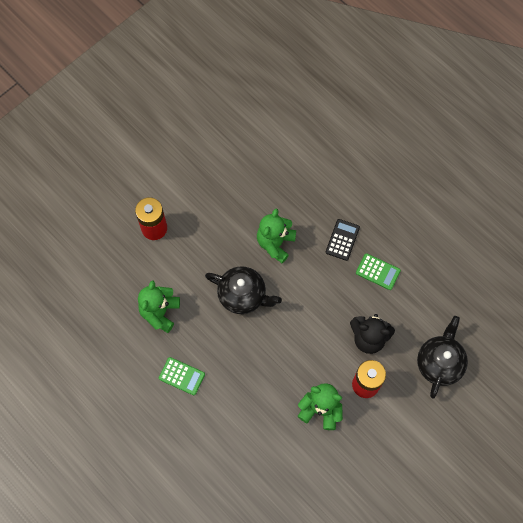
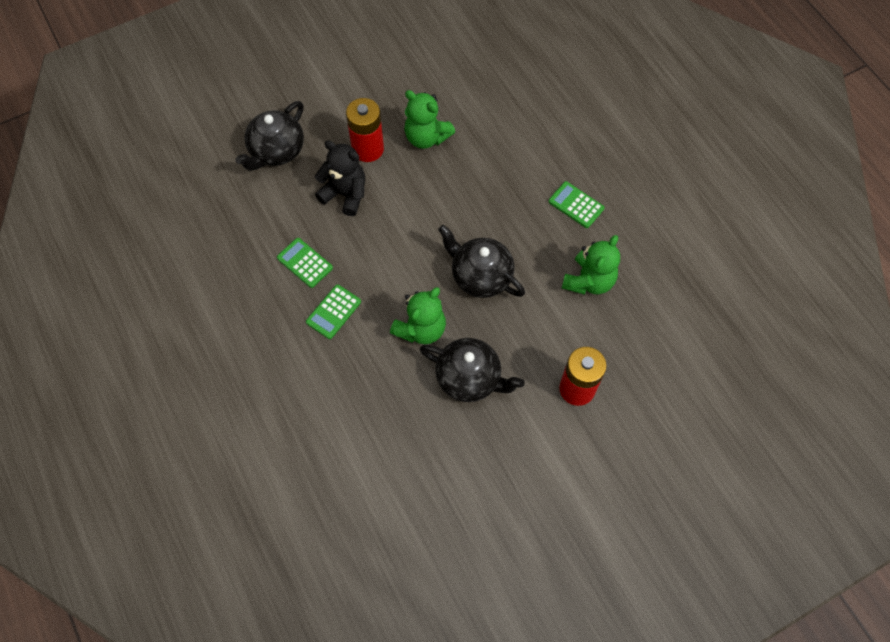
camera: 165 degrees left, 5 degrees down
(231, 217) = (469, 378): none -> black teapot
(342, 240) = (333, 312): black calculator -> green calculator

